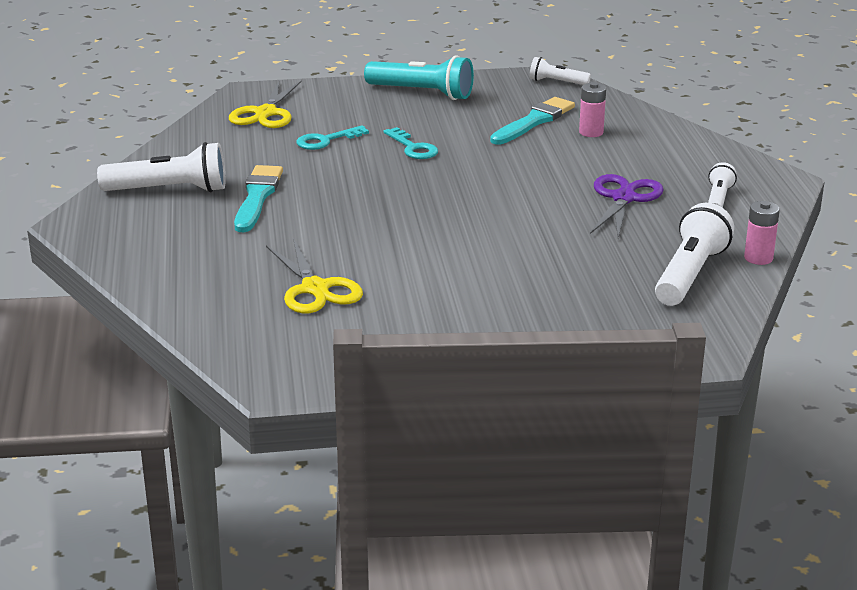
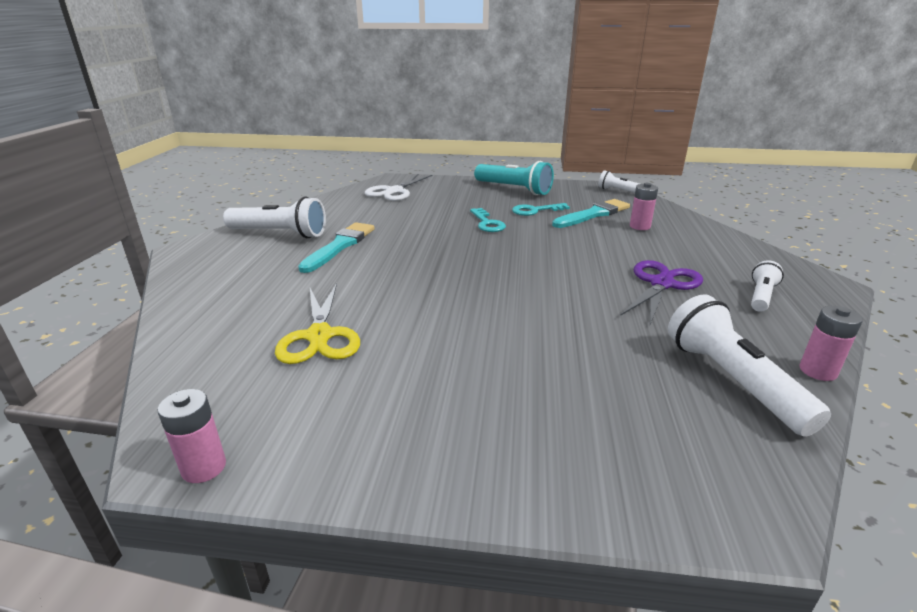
camera: 15 degrees right, 0 degrees up
(266, 113) = (394, 191): yellow scissors -> white scissors
(304, 385) = (204, 467): none -> pink battery
(326, 140) = (424, 212): turquoise key -> turquoise key (535, 210)
(690, 274) = (732, 380): white flashlight -> white flashlight turned 60 degrees counterclockwise

